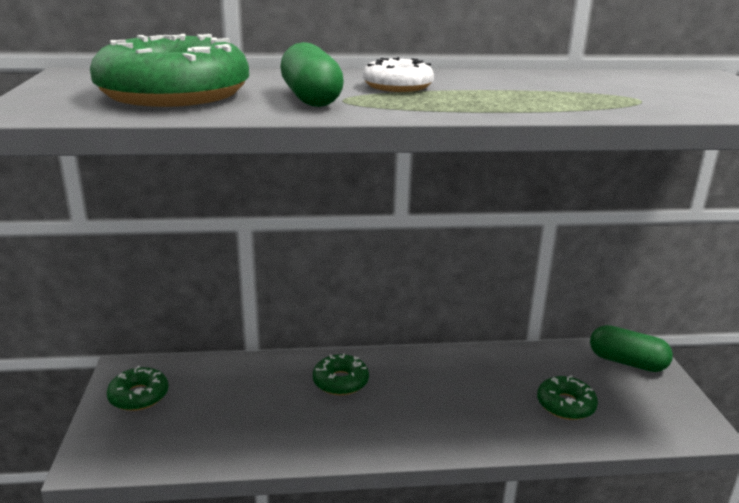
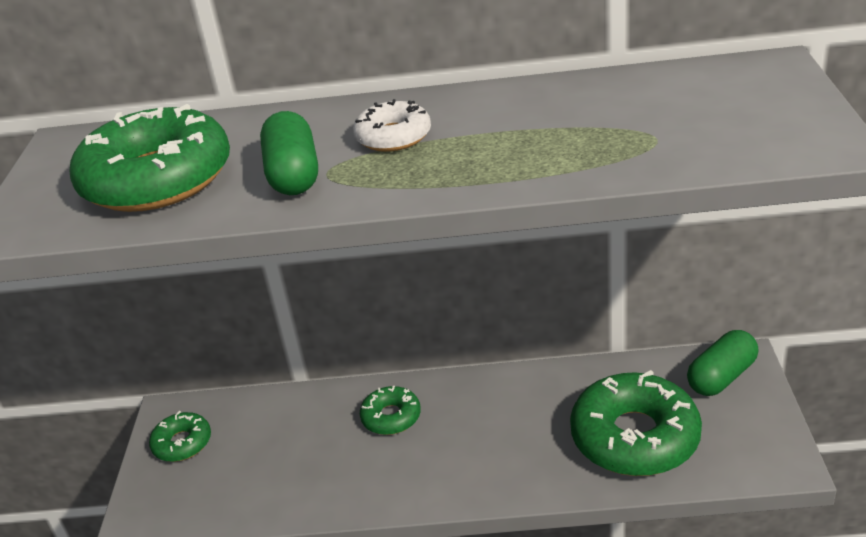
camera: 10 degrees right, 10 degrees up
(565, 405) = (634, 437): green donut -> green donut, size x1.96
(627, 362) = (721, 377): green capsule -> green capsule turned 75 degrees counterclockwise

